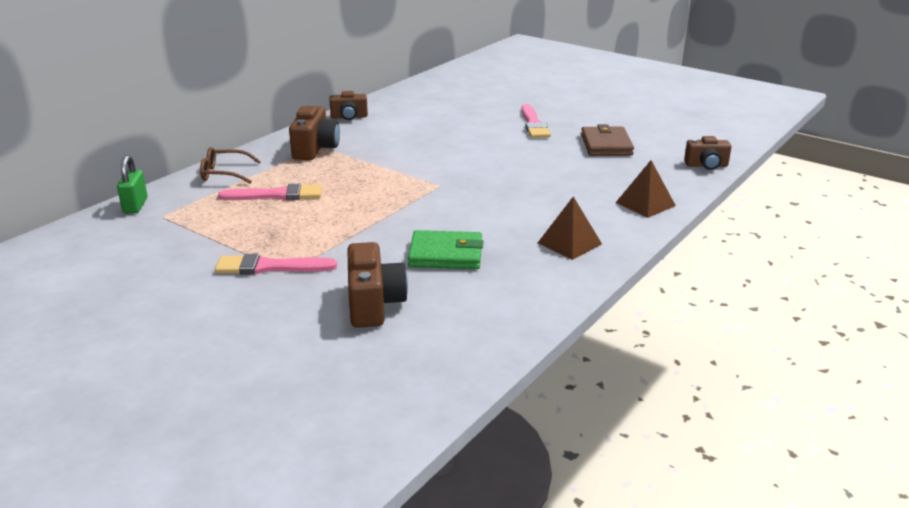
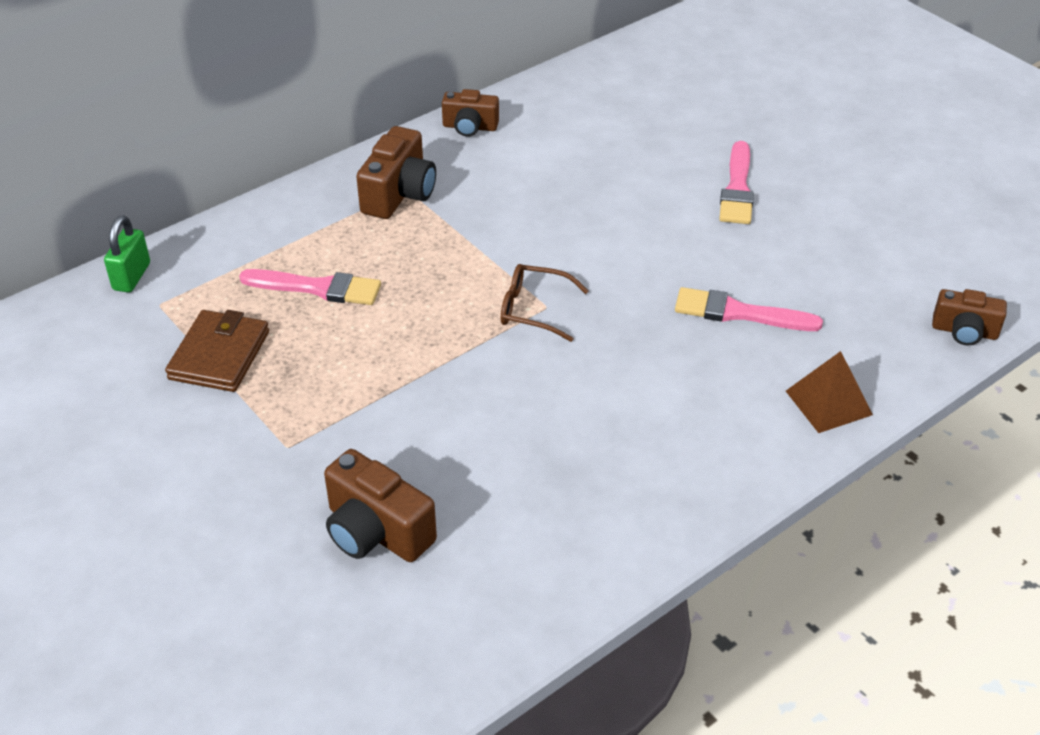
camera: 15 degrees right, 15 degrees up
(224, 173) = (262, 228): brown glasses -> brown glasses (534, 309)
(269, 267) = (266, 433): pink brush -> pink brush (739, 313)
(374, 304) = (376, 532): brown camera -> brown camera turned 120 degrees clockwise
(446, 254) = (502, 454): green wallet -> none
(569, 243) = (681, 466): brown pyramid -> none
(606, 145) = (829, 256): brown wallet -> brown wallet (219, 355)

